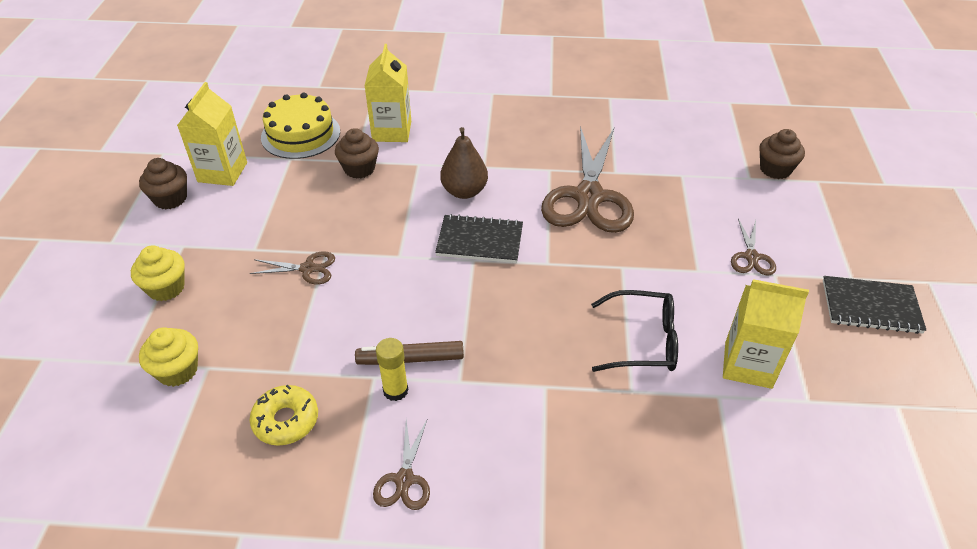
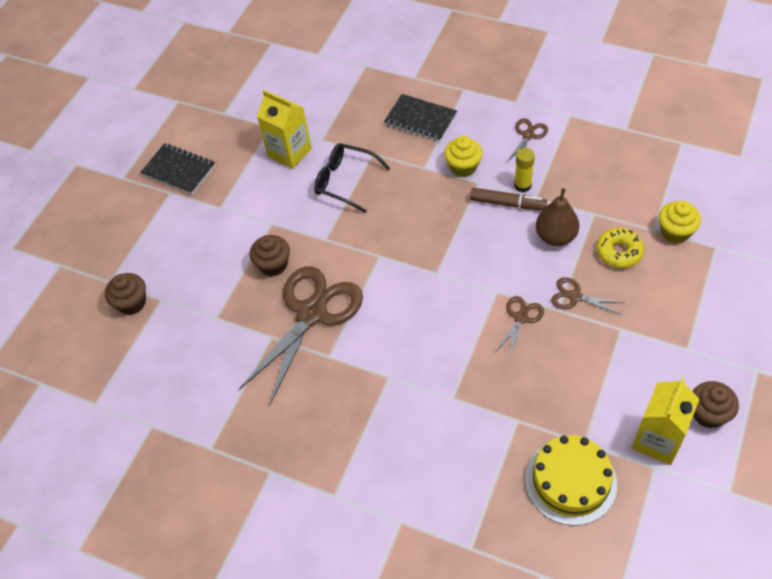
camera: 155 degrees left, 10 degrees up
(166, 288) = (695, 306): yellow cupcake -> yellow cupcake (463, 167)
(286, 420) = (597, 182): yellow donut -> yellow donut (619, 252)
(359, 169) = (513, 406): brown cupcake -> brown cupcake (273, 265)
(392, 131) = (467, 457): yellow carton -> none
(464, 191) = (419, 348): brown pear -> brown pear (555, 237)
(480, 241) = (425, 290): black notebook -> black notebook (420, 119)
(751, 257) = (224, 224): brown scissors -> brown scissors (520, 318)

